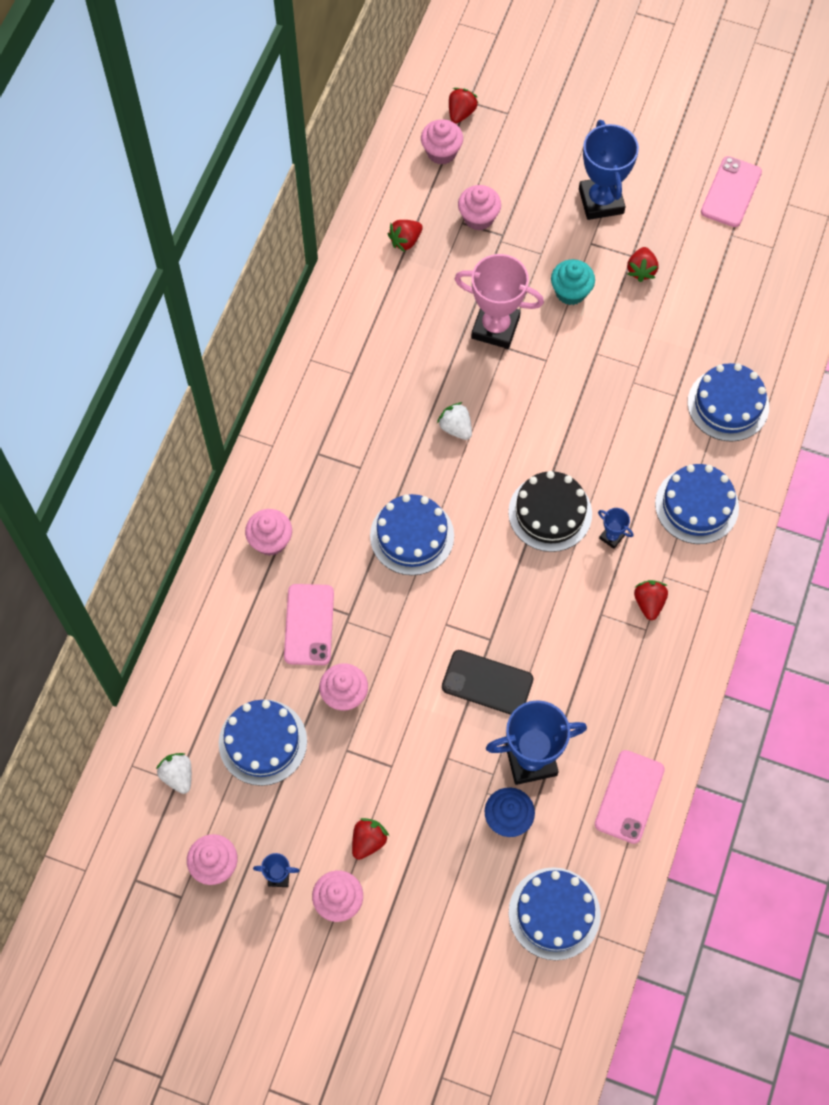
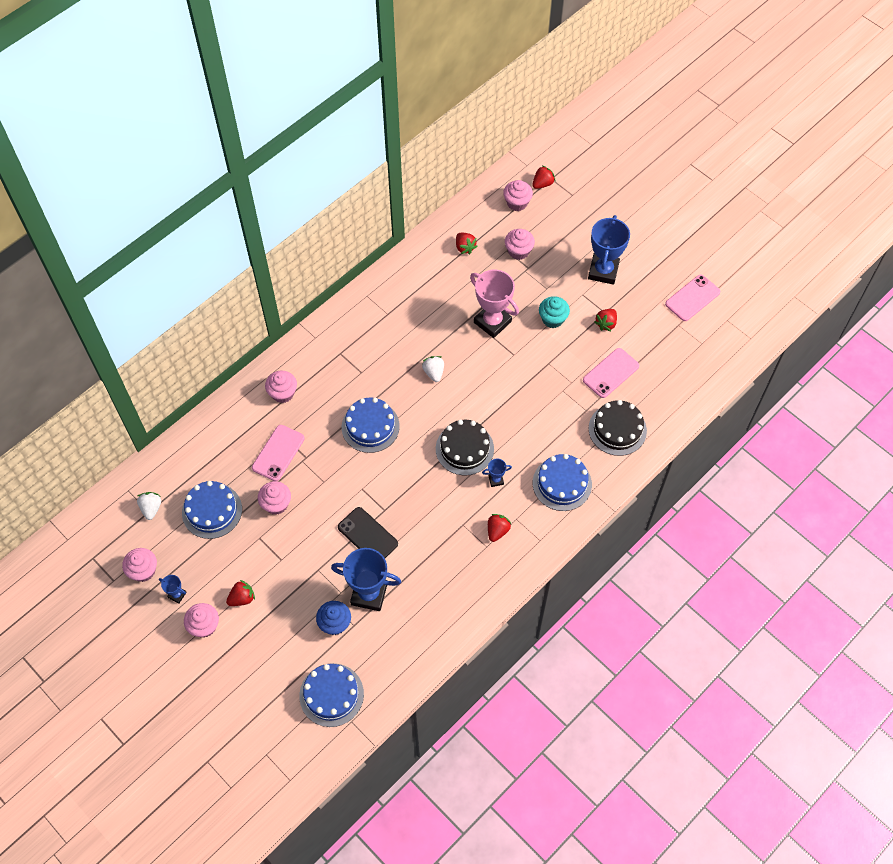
camera: 25 degrees right, 5 degrees down
(405, 241) = (465, 247): red strawberry -> red strawberry turned 105 degrees counterclockwise
(611, 537) = (496, 480): blue trophy -> blue trophy turned 75 degrees counterclockwise
(629, 797) = (418, 645): pink phone -> pink phone (611, 373)
(728, 404) = (617, 429): blue cake -> black cake

